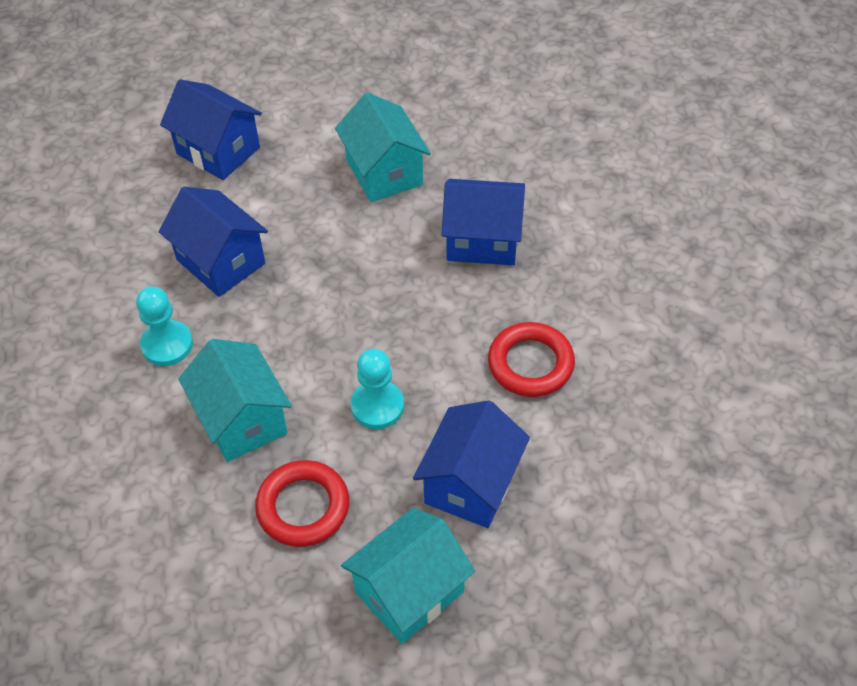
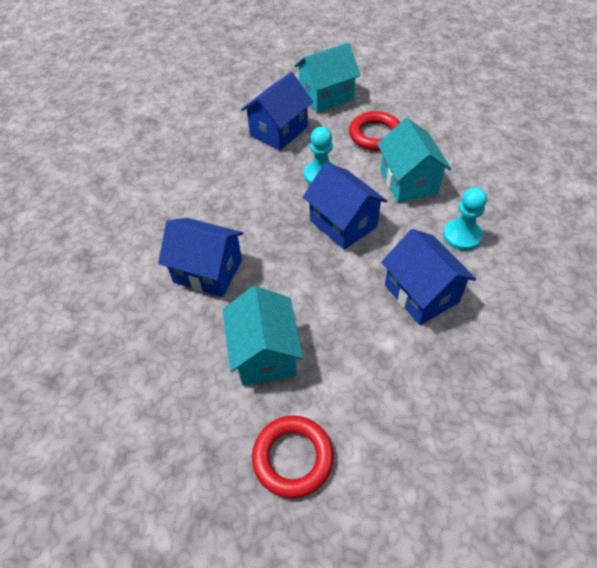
camera: 165 degrees left, 0 degrees up
(218, 150) = (422, 417): blue house -> blue house (343, 223)
(530, 364) = (216, 182): red ring -> red ring (293, 458)

